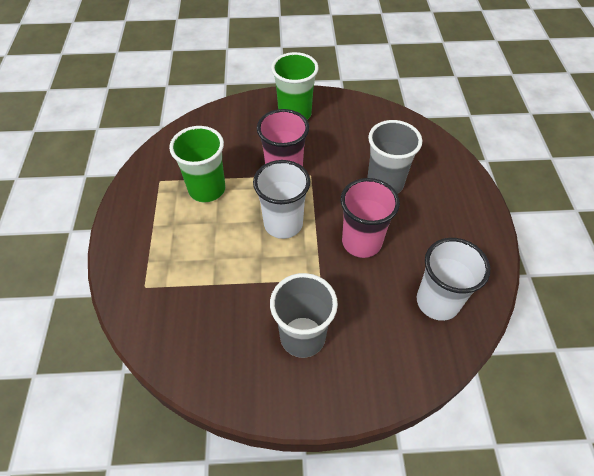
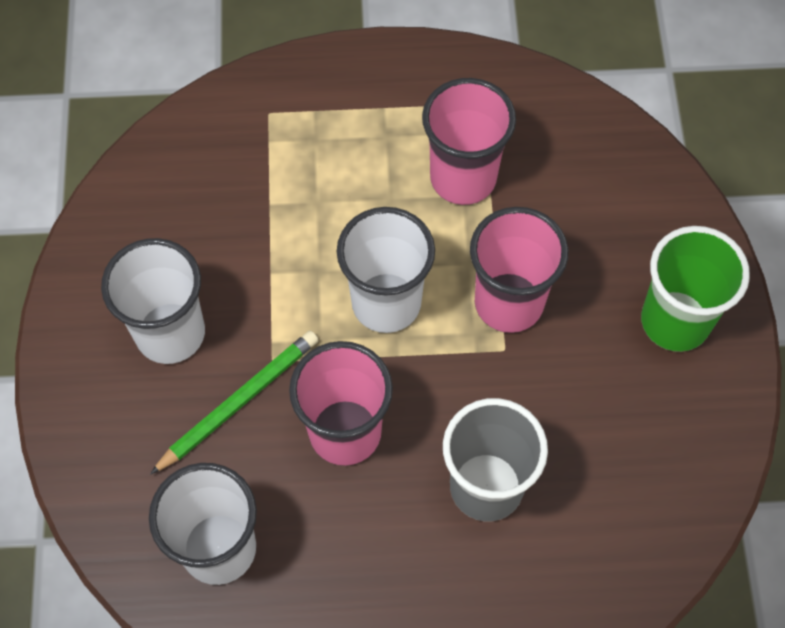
camera: 90 degrees right, 10 degrees up
(207, 189) = (463, 178): green cup -> pink cup
(302, 337) = (170, 333): grey cup -> white cup
(347, 295) = (239, 402): none -> green pencil

